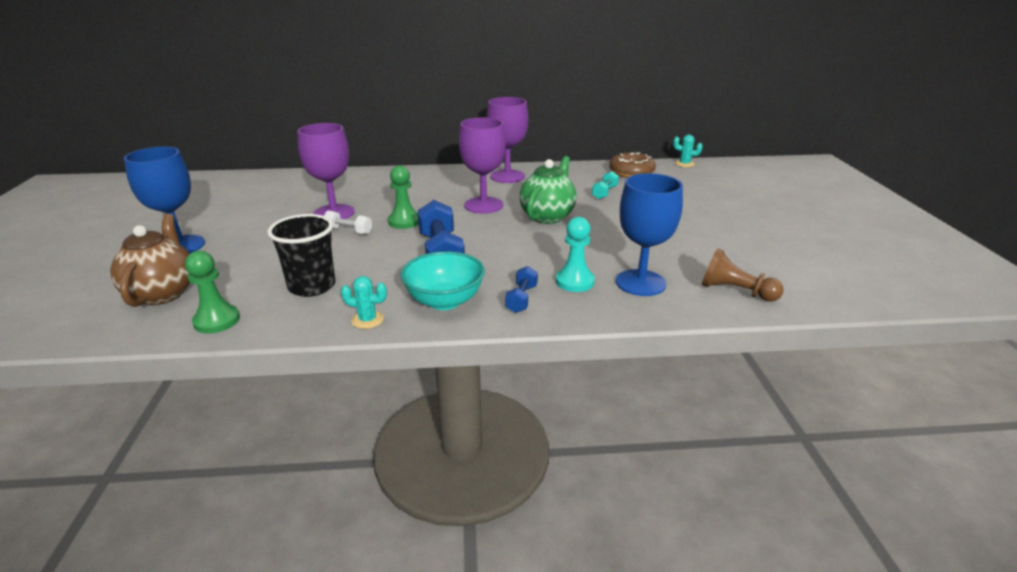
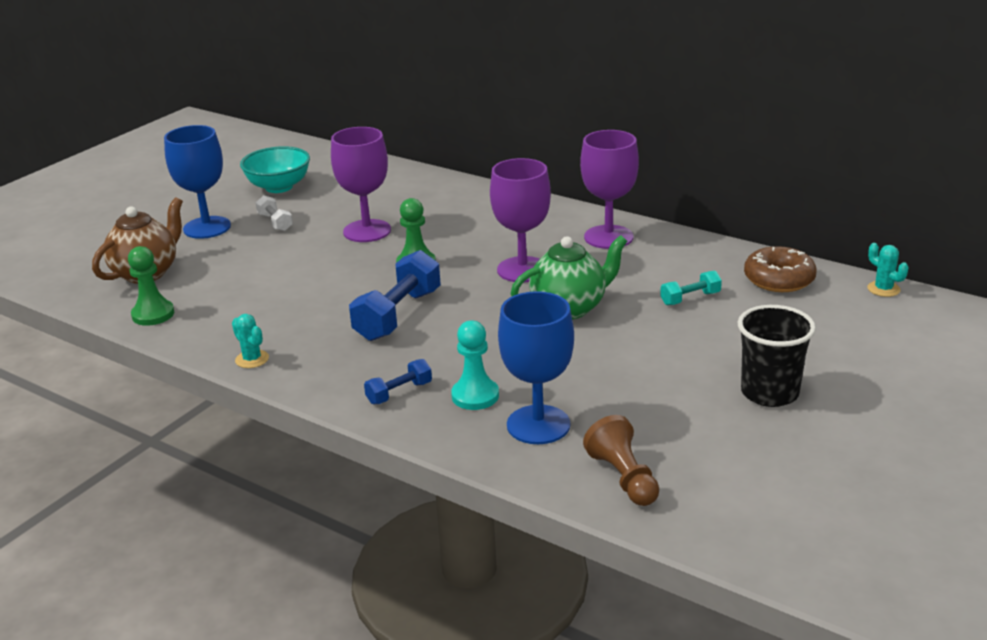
camera: 40 degrees right, 0 degrees up
(312, 286) = (252, 308): black cup -> black cup (769, 393)
(348, 231) = (352, 258): white dumbbell -> white dumbbell (275, 222)
(444, 301) = (332, 367): turquoise bowl -> turquoise bowl (279, 187)

